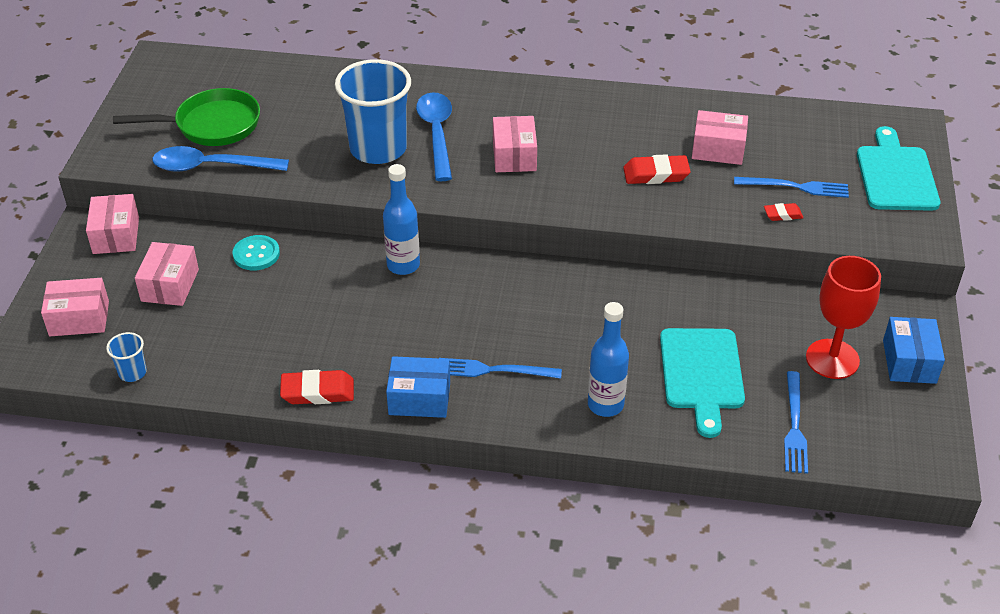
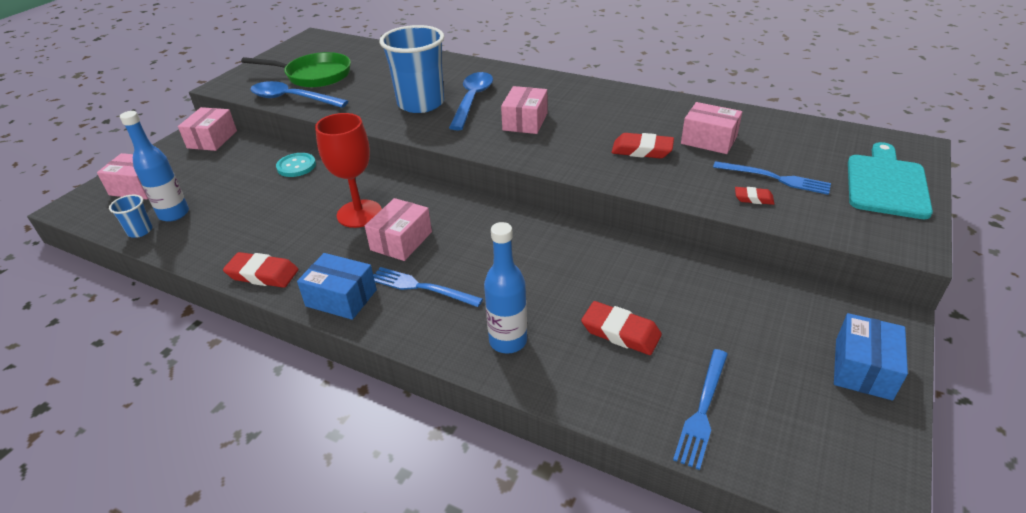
camera: 20 degrees right, 5 degrees down
(170, 285) = (219, 176): pink box -> pink box (401, 241)
(403, 265) = (400, 191): blue bottle -> blue bottle (174, 214)
(702, 374) = (620, 332): turquoise cutting board -> red eraser
(832, 359) = (770, 347): red goblet -> red goblet (359, 214)

